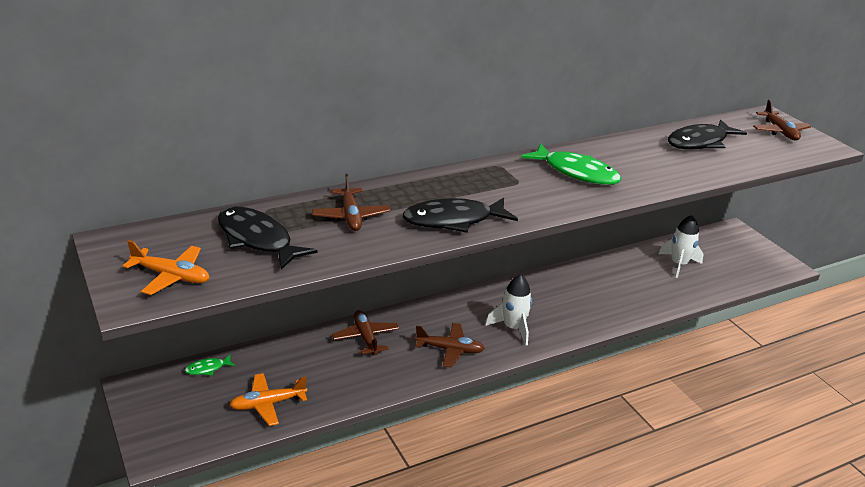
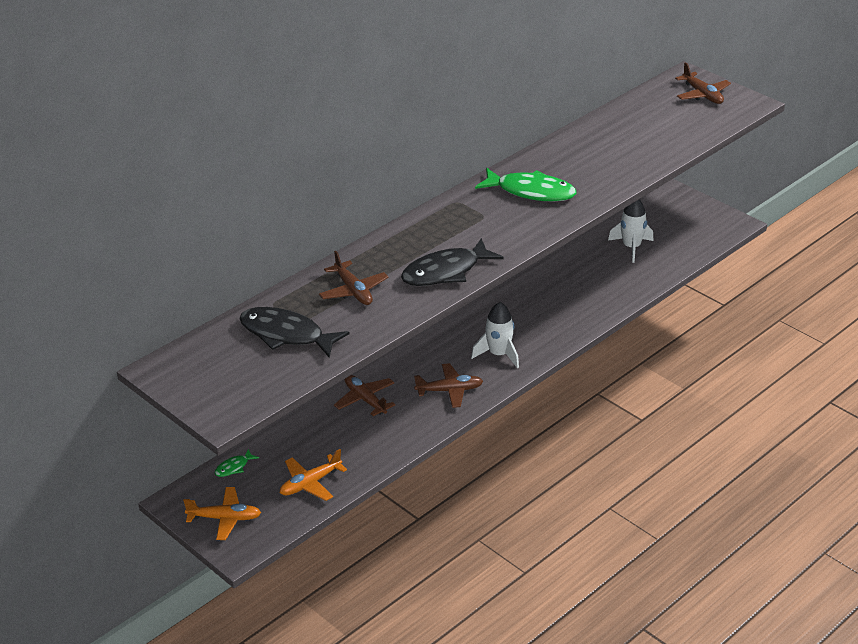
camera: 15 degrees left, 5 degrees up
(171, 276) = (238, 387): orange plane -> orange plane (224, 518)
(700, 142) = (632, 127): black fish -> none

